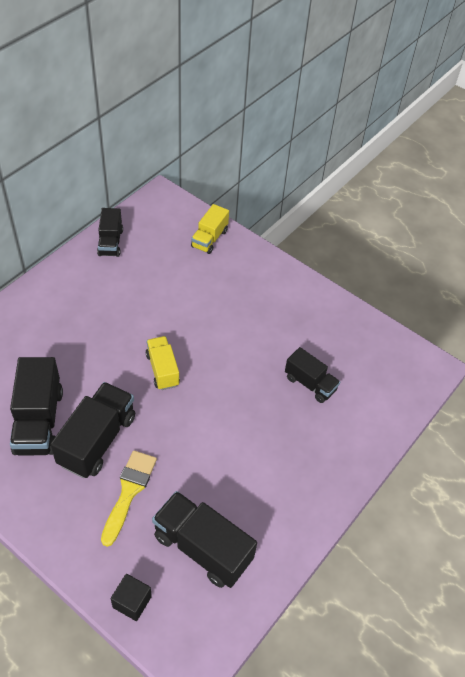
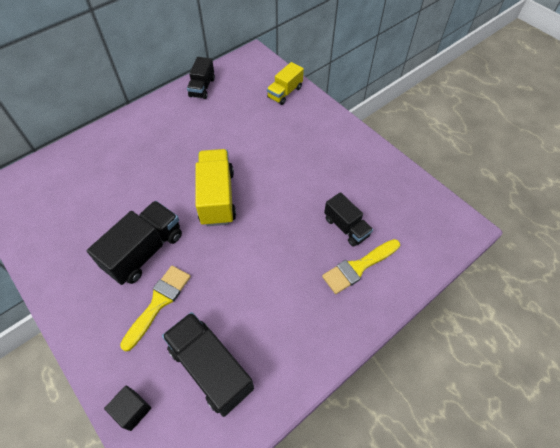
camera: 15 degrees right, 5 degrees up
(39, 421) = (100, 227): black truck -> none
(162, 370) = (217, 197): yellow truck -> yellow truck, size x1.62
(331, 424) = (358, 267): none -> yellow brush

